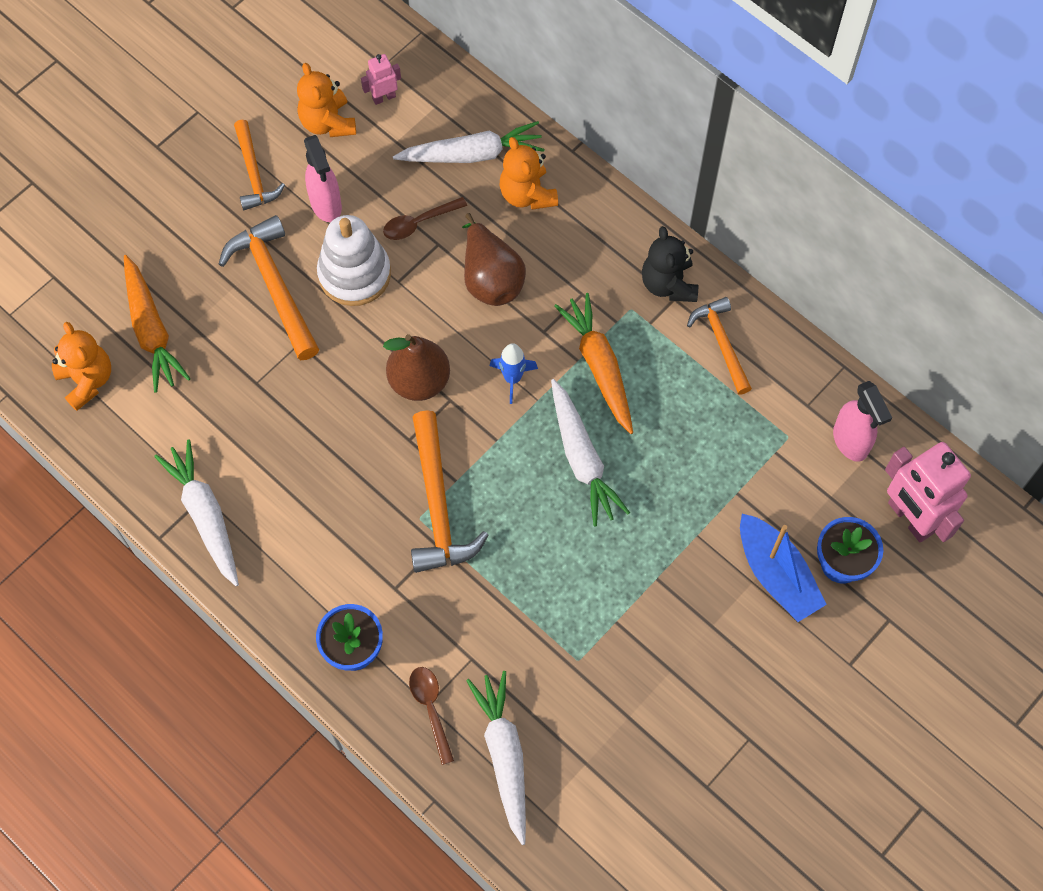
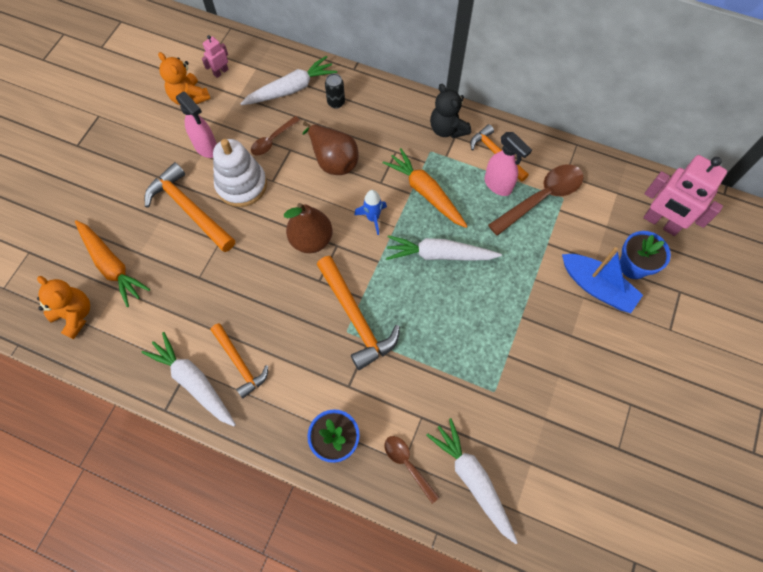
camera: 20 degrees left, 0 degrees up
(254, 173) = (150, 142): orange hammer -> orange hammer (239, 363)
(527, 194) = (336, 102): orange teddy bear -> black can
(582, 458) = (439, 254): white carrot -> white carrot turned 135 degrees clockwise
(757, 427) = (541, 198): none -> brown spoon
(850, 442) = (602, 188): pink spray bottle -> pink spray bottle (498, 185)

